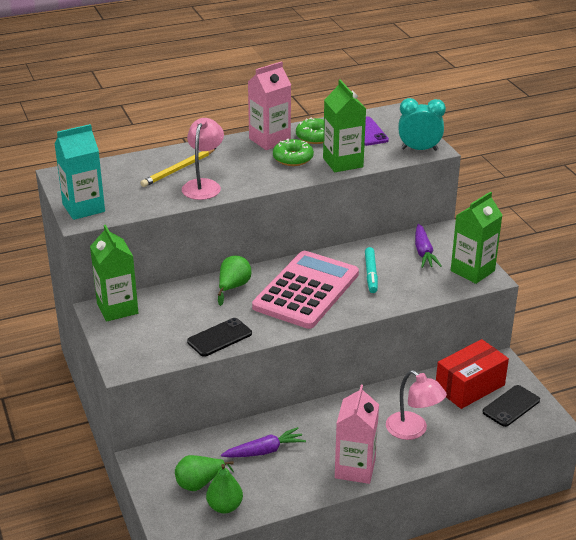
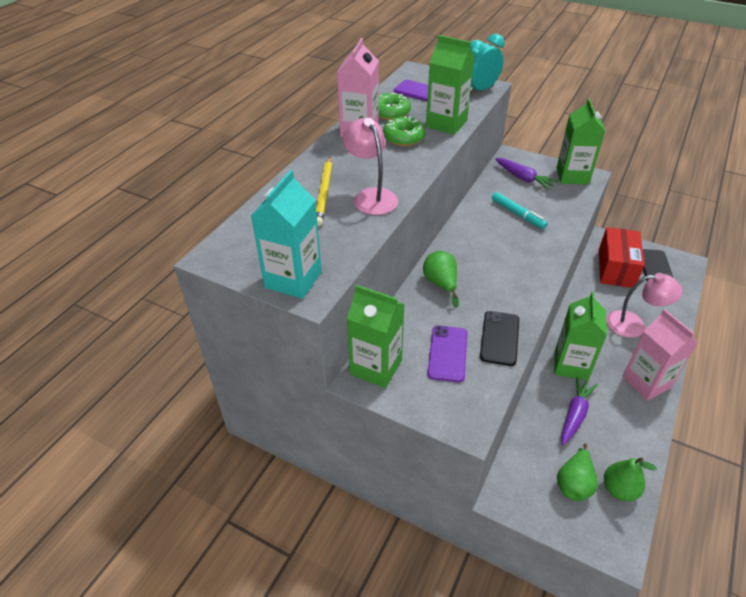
camera: 40 degrees left, 10 degrees up
(172, 326) = (447, 353): none -> purple phone
(306, 290) = (497, 254): pink calculator -> none
(312, 423) = (571, 365): none -> green carton

